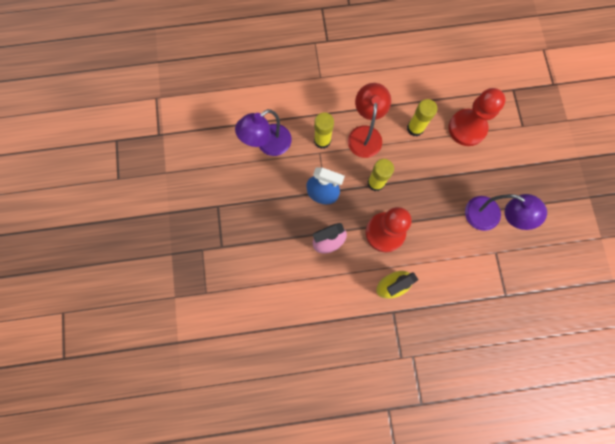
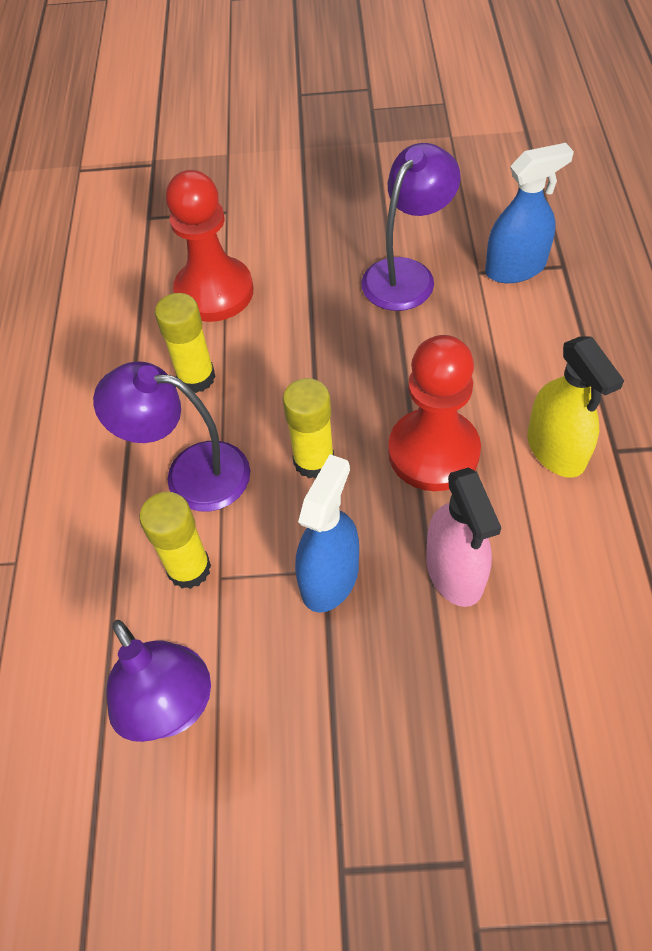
camera: 80 degrees left, 20 degrees down
(365, 134) = (190, 474): red lamp -> purple lamp
(501, 271) = (515, 268): none -> blue spray bottle

